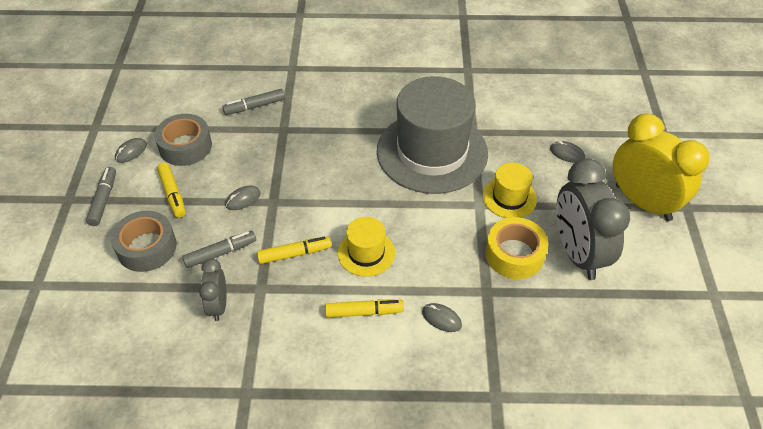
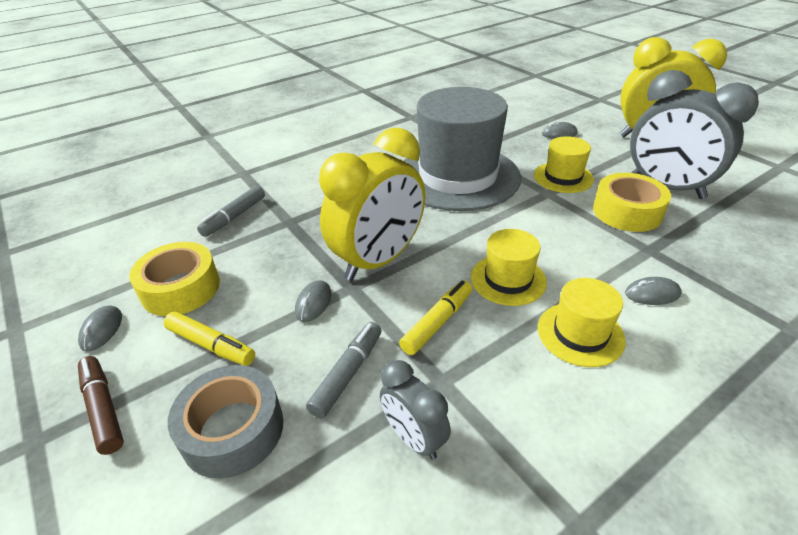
camera: 35 degrees left, 10 degrees down
(103, 200) = (103, 409): grey marker -> brown marker
(185, 146) = (181, 288): grey tape -> yellow tape
(305, 192) = (378, 260): none -> yellow clock
(364, 312) = (580, 334): yellow marker -> yellow hat

